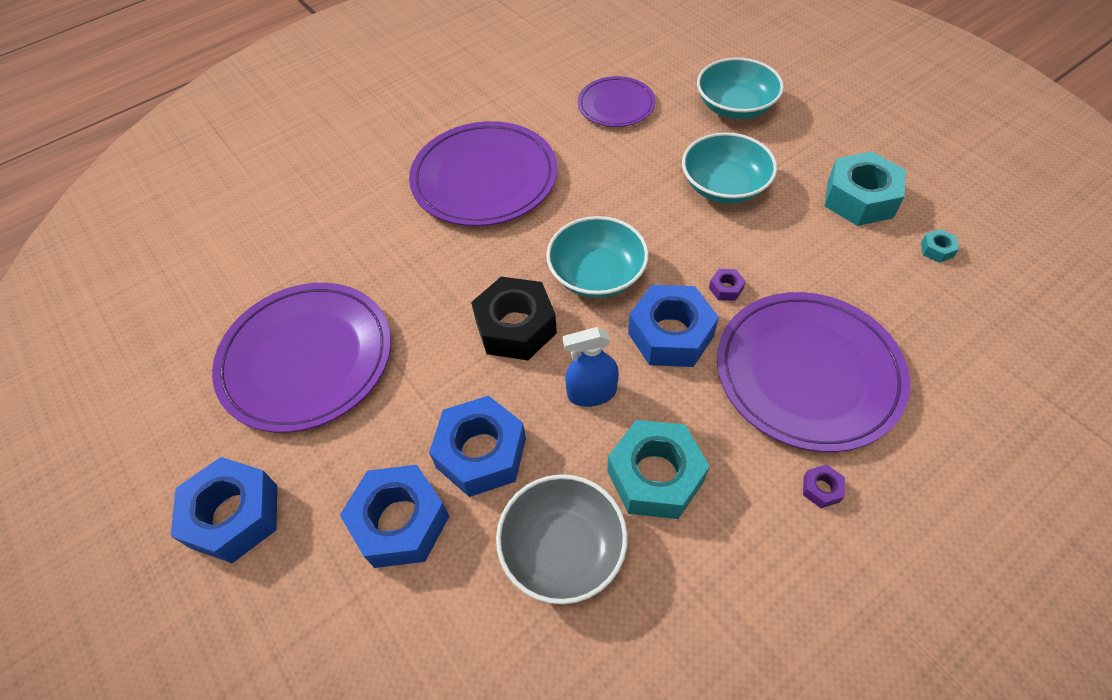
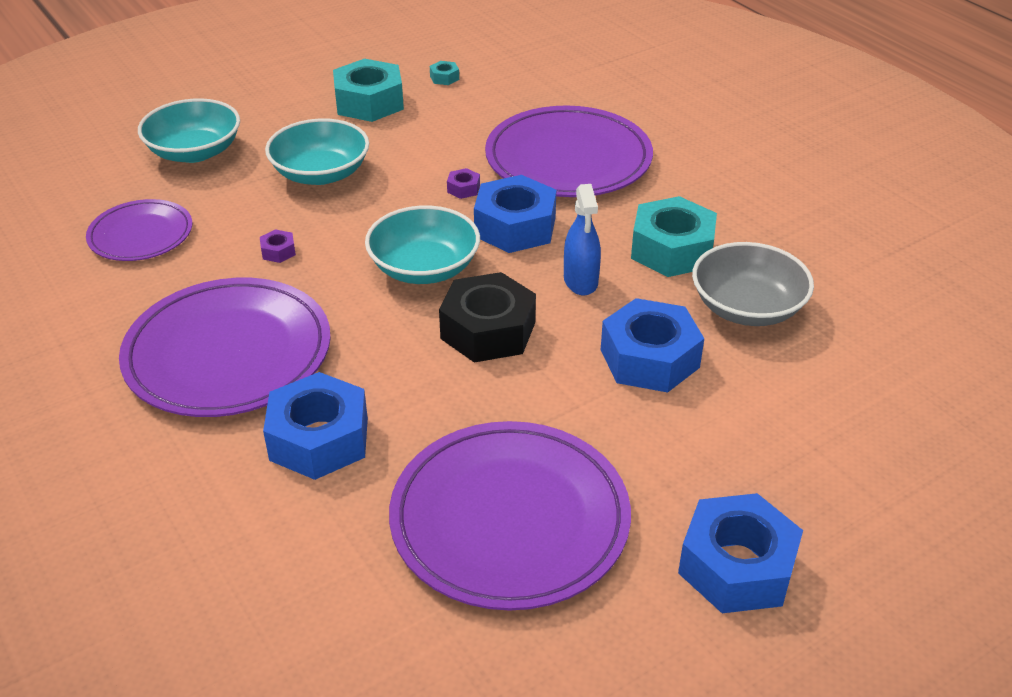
camera: 90 degrees left, 15 degrees down
(400, 522) = (731, 418): blue nut -> blue nut (319, 439)
(821, 489) = (680, 169): purple nut -> purple nut (278, 251)

